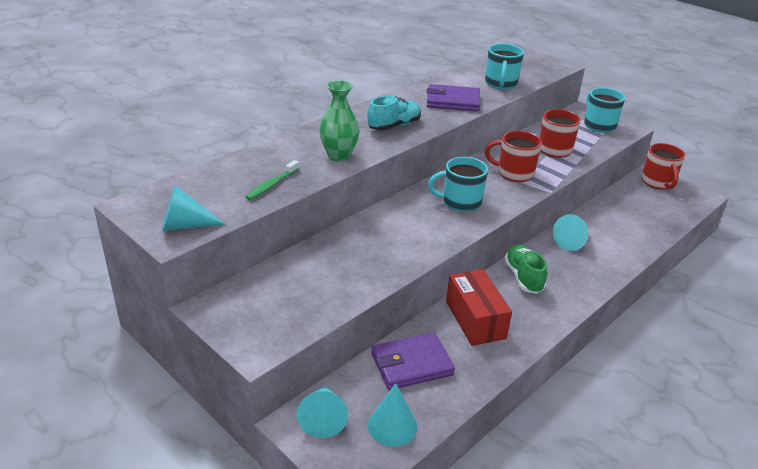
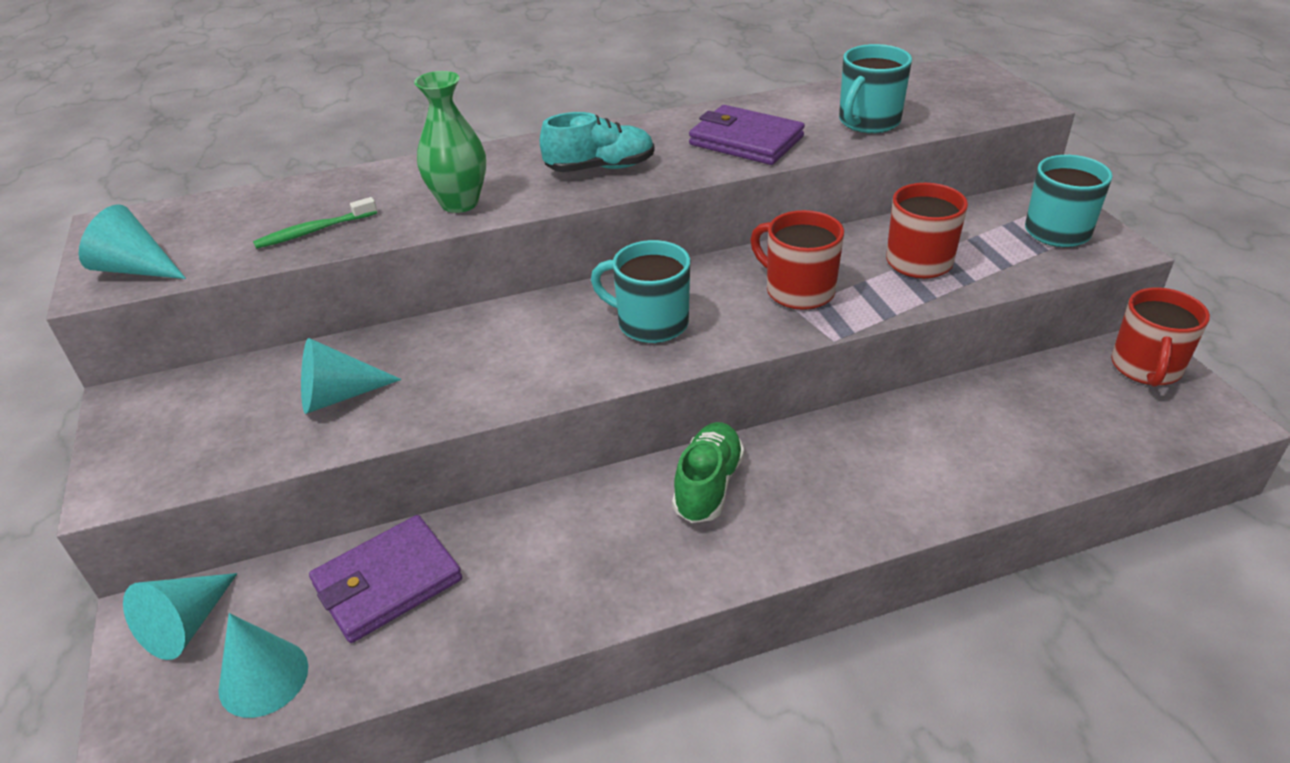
camera: 30 degrees right, 5 degrees up
(411, 364) = (388, 582): purple wallet -> purple wallet turned 45 degrees counterclockwise
(475, 320) = (556, 538): red box -> none
(572, 242) = (859, 443): turquoise cone -> turquoise cone (338, 396)

